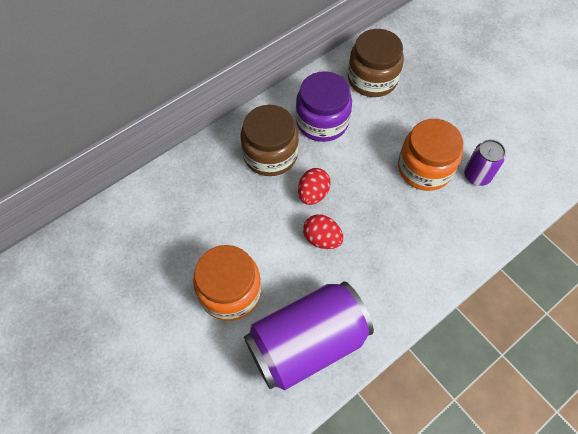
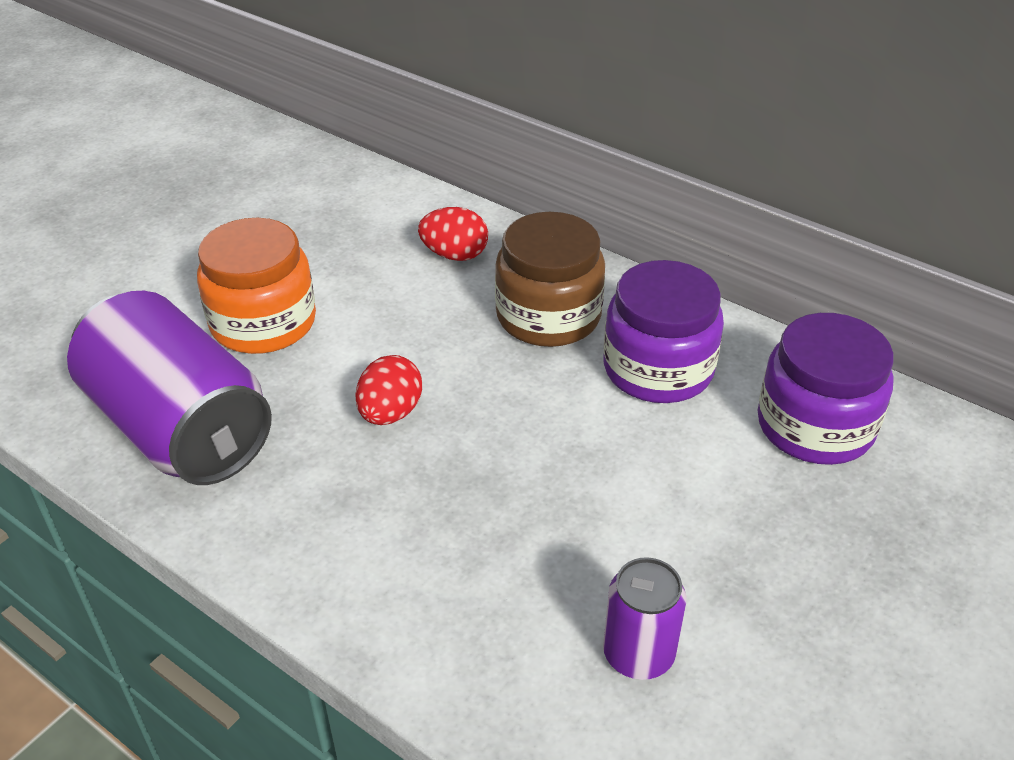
camera: 75 degrees right, 20 degrees down
(313, 194) = (484, 385): red egg -> red egg (454, 255)
(372, 79) = (815, 426): brown jar -> purple jar
(424, 168) = (615, 548): orange jar -> none

